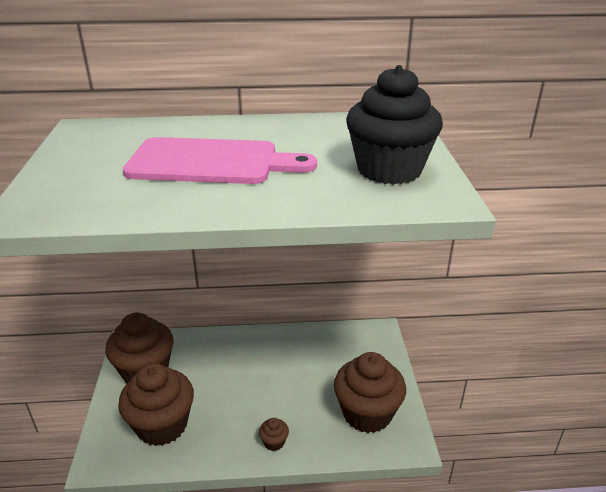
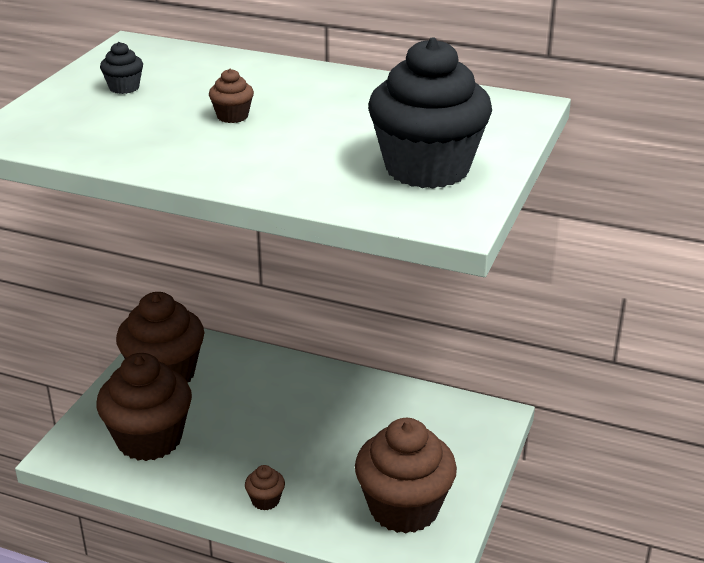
camera: 25 degrees right, 0 degrees up
(102, 158) = (124, 88): none -> black cupcake
(211, 162) = (232, 116): pink cutting board -> brown cupcake

